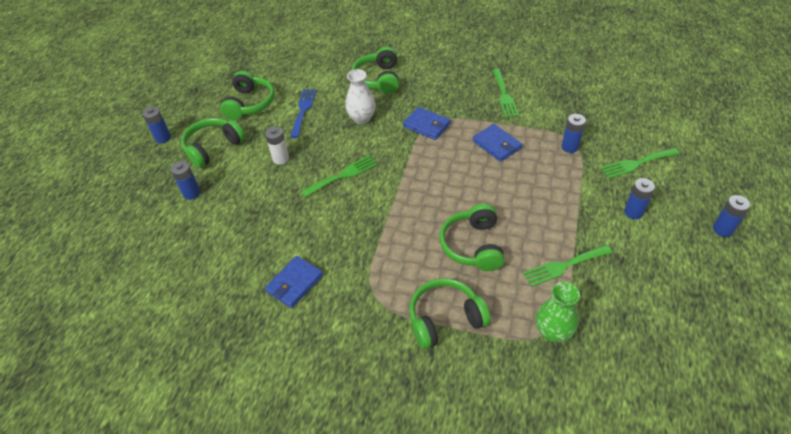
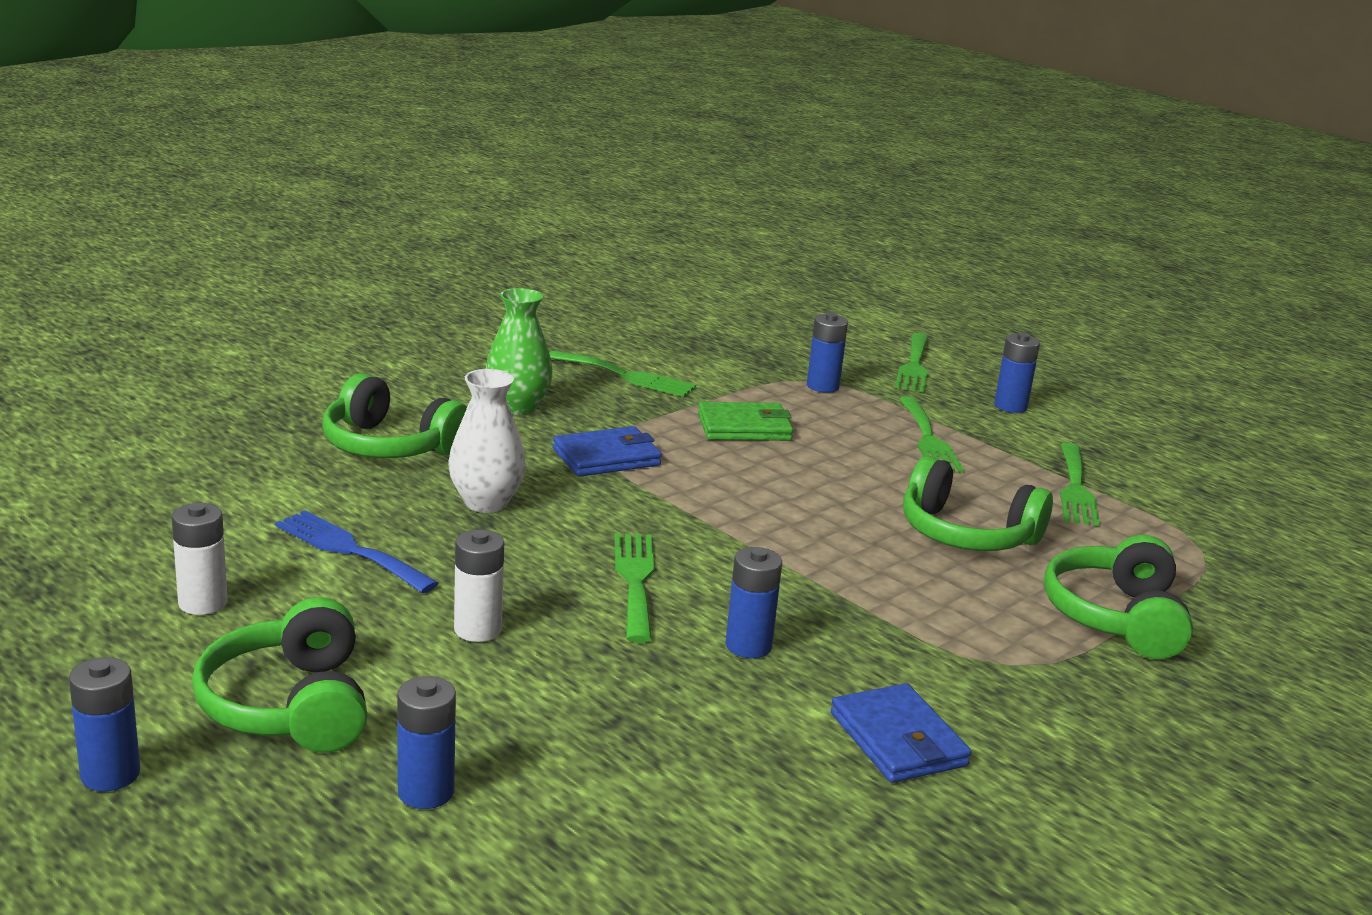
camera: 65 degrees left, 25 degrees down
(250, 103) = (203, 603): green headphones -> white battery
(497, 144) = (744, 427): blue wallet -> green wallet
(553, 332) = (1202, 546): green vase -> green vase (517, 407)
(556, 199) = (928, 439): none -> green fork
(722, 229) = (1094, 377): blue battery -> blue battery (748, 646)

